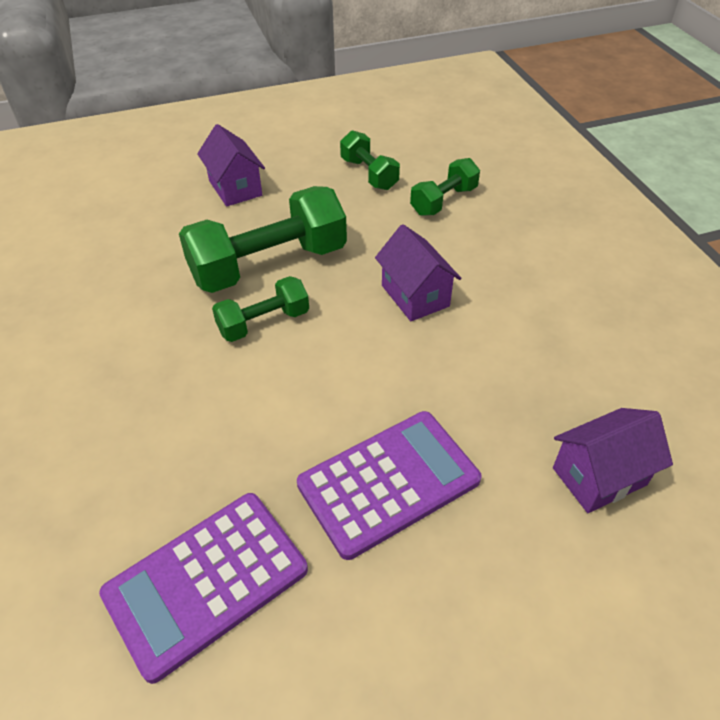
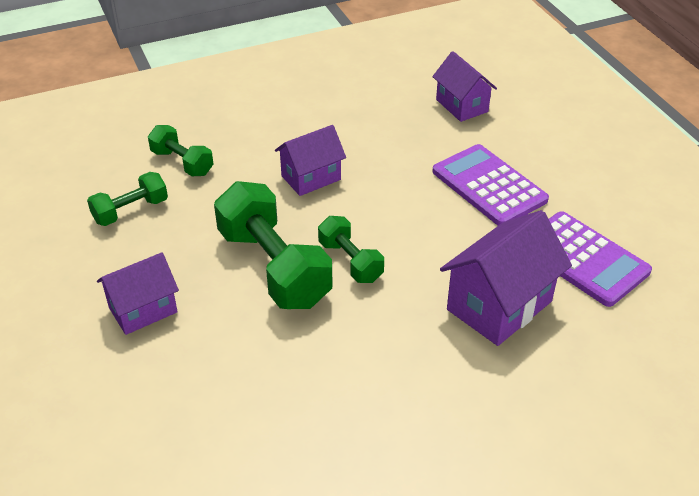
camera: 95 degrees left, 5 degrees down
(151, 456) = (499, 305): none -> purple house

